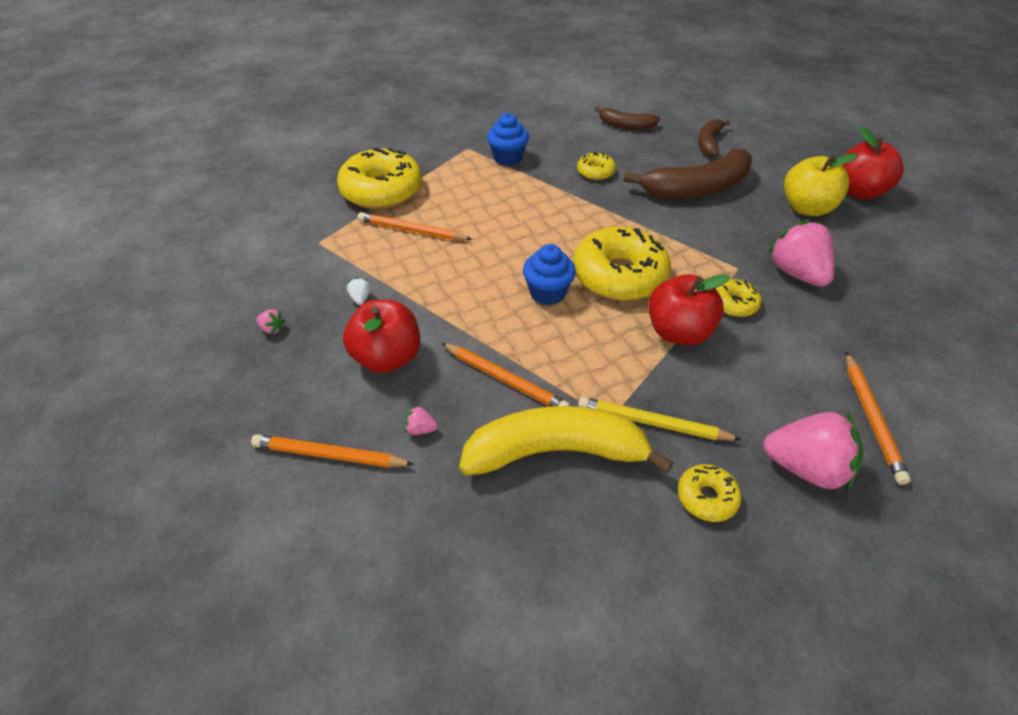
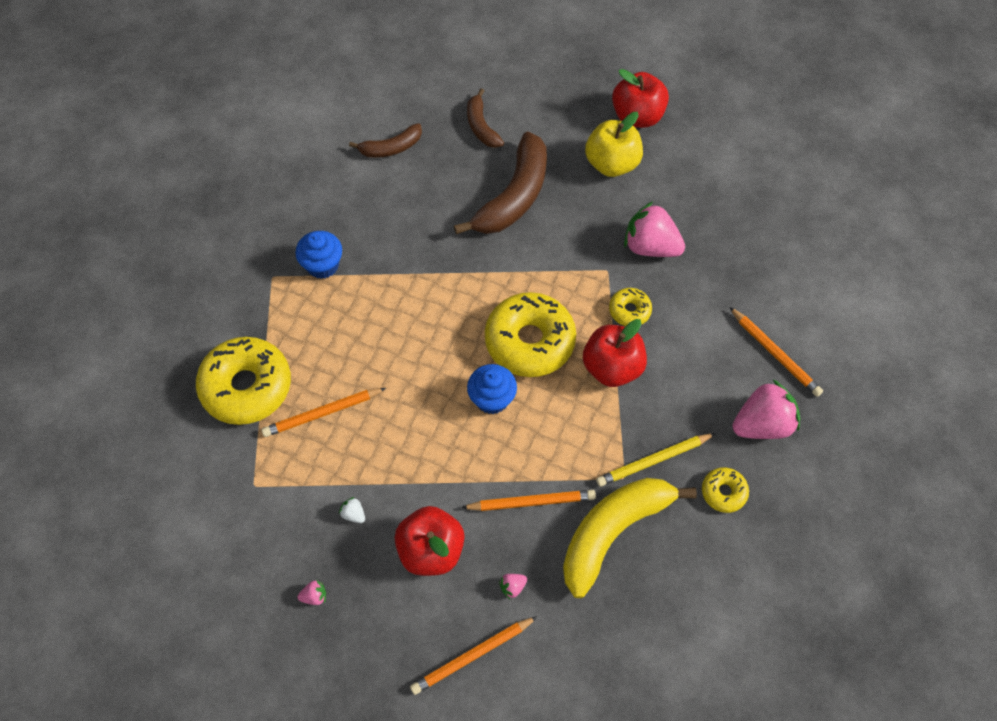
camera: 40 degrees left, 15 degrees up
(595, 172) = (415, 231): yellow donut -> none

